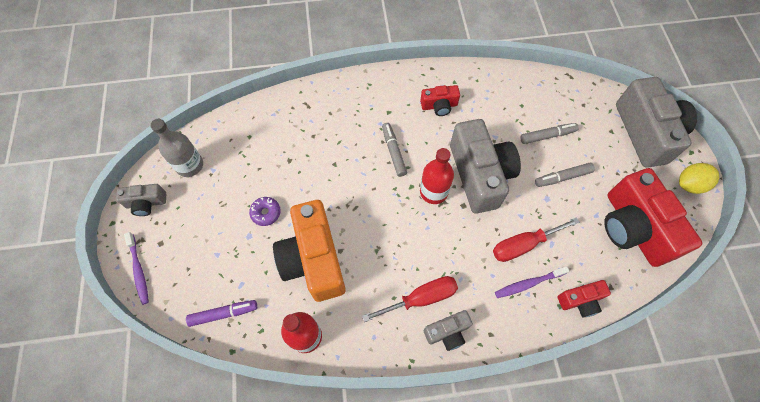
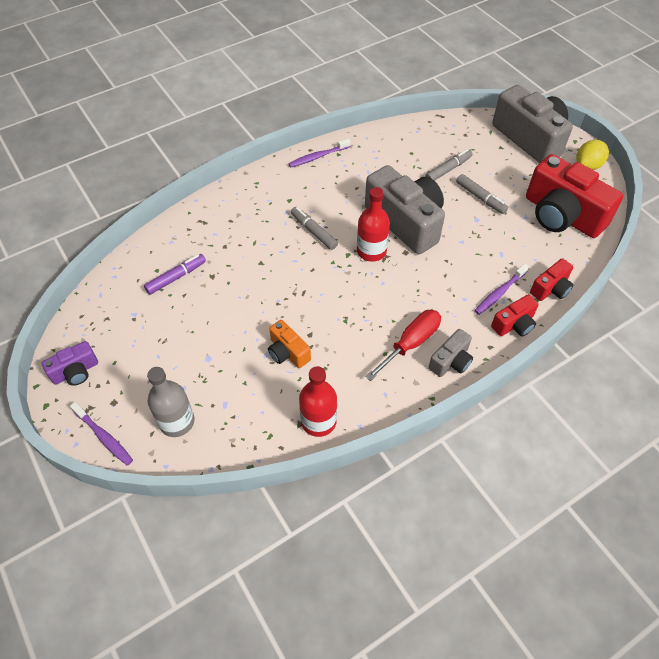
camera: 25 degrees left, 10 degrees down
(146, 203) = (76, 372): grey camera -> purple camera
(190, 165) = (105, 319): grey bottle -> grey bottle (177, 421)
(223, 313) = (221, 437): purple marker -> purple marker (176, 277)
(266, 213) = (214, 331): purple donut -> none
(313, 259) = (287, 352): orange camera -> orange camera, size x0.48
(435, 78) = (318, 157): none -> purple toothbrush
(439, 106) = (335, 178): red camera -> red camera (514, 324)
(523, 245) = (477, 264): red screwdriver -> none
(562, 177) = (480, 198): grey marker -> grey marker turned 90 degrees counterclockwise

